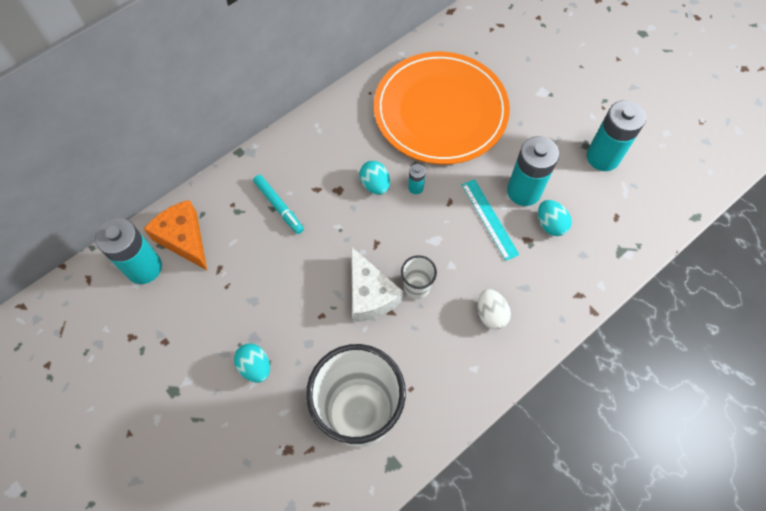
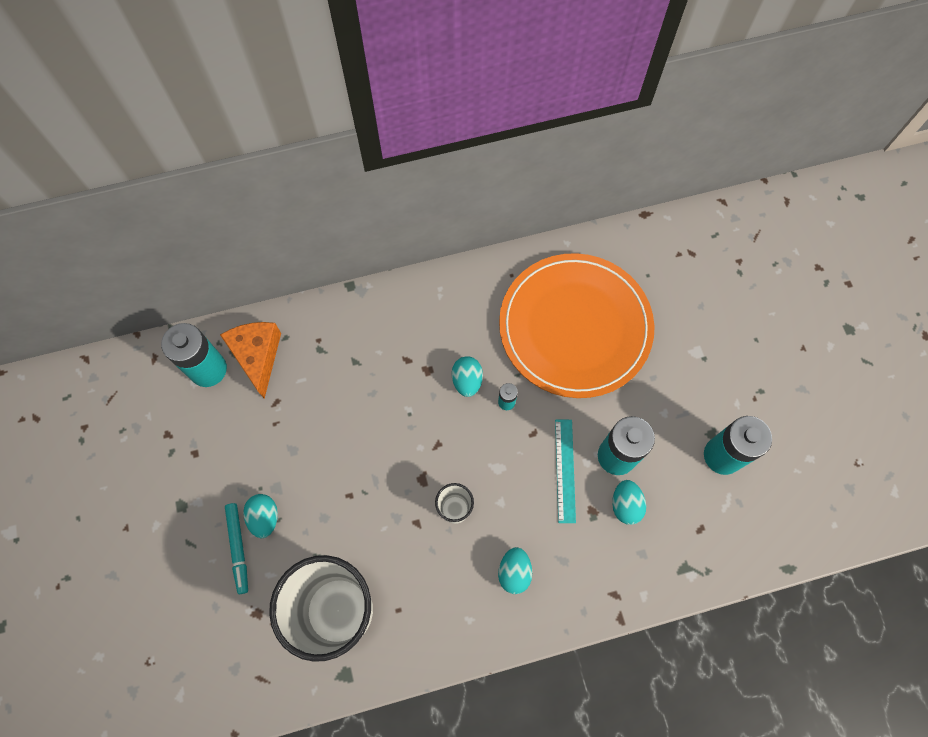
camera: 25 degrees right, 5 degrees up
(279, 206) = (361, 362): turquoise marker -> turquoise marker (238, 548)
(370, 295) = (405, 496): white cheese -> none
(491, 314) = (514, 572): white egg -> turquoise egg

